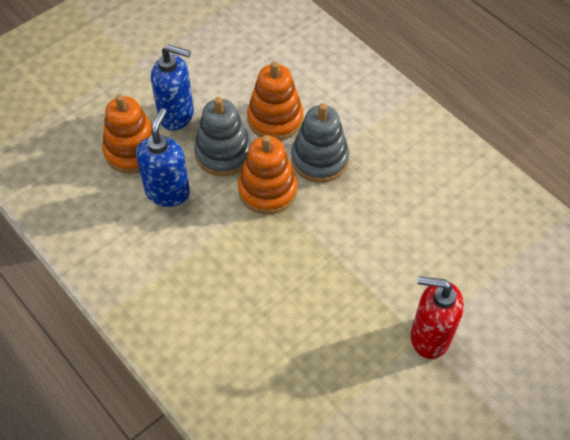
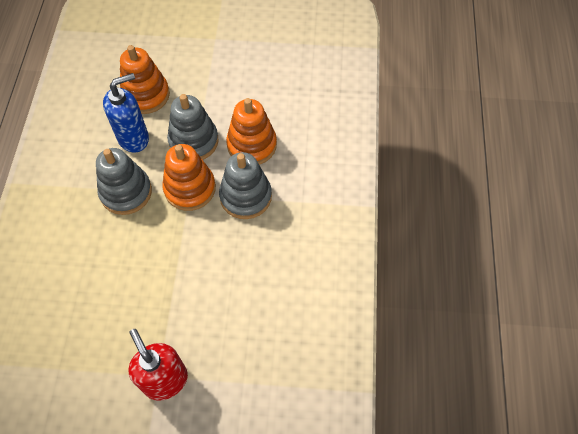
camera: 45 degrees right, 5 degrees up
(177, 115) = (197, 93): blue soap dispenser -> none
(217, 237) = (126, 192): none -> grey stacking toy

